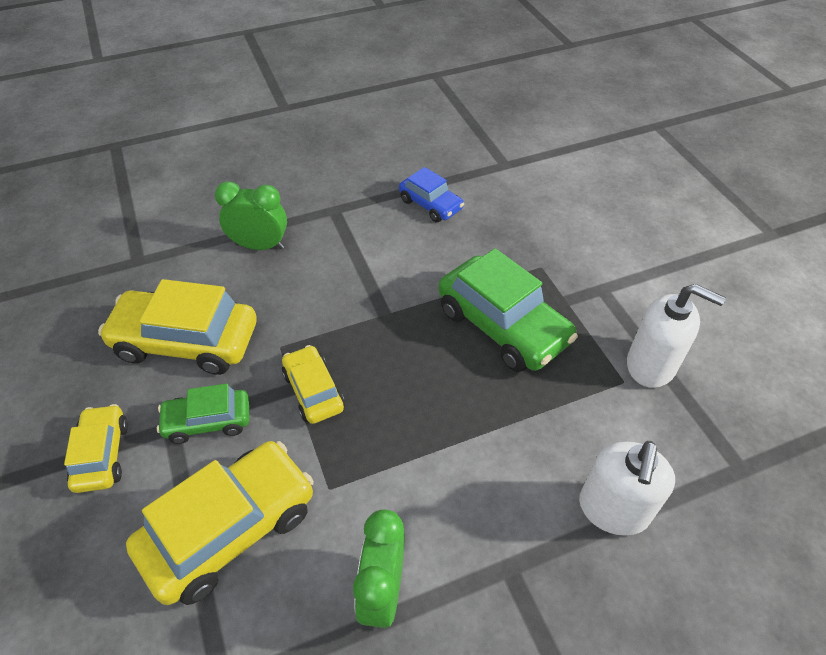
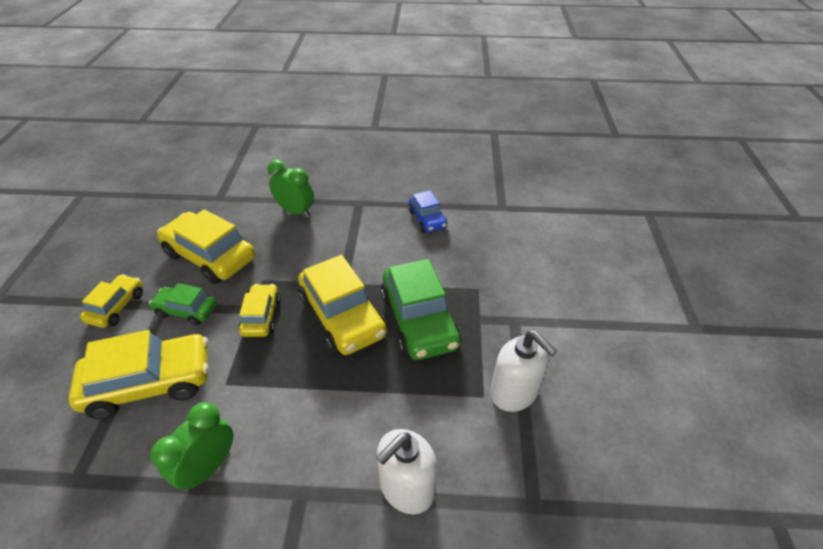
camera: 25 degrees right, 5 degrees down
(413, 354) = (342, 316): none -> yellow car

